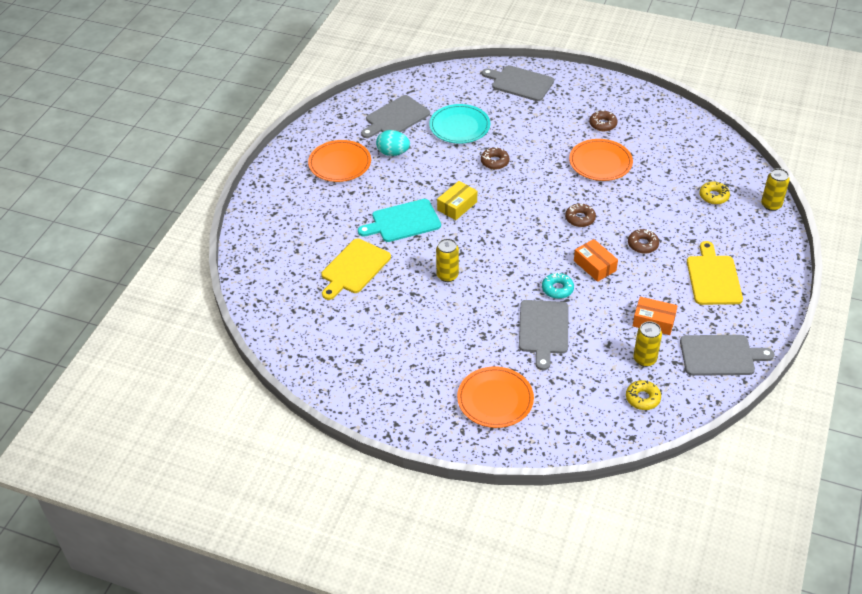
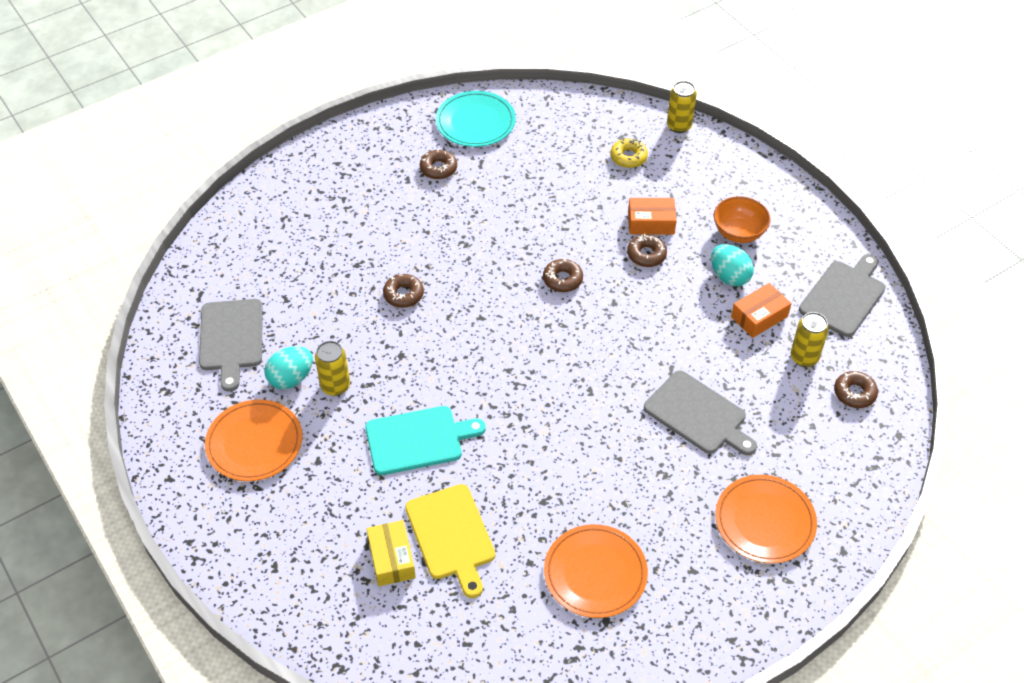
camera: 55 degrees left, 5 degrees up
(403, 221) = (418, 440): turquoise cutting board -> turquoise cutting board turned 120 degrees counterclockwise
(447, 275) = (544, 450): yellow can -> yellow can (335, 386)
(457, 206) = (441, 373): yellow box -> yellow box (391, 558)
(459, 126) = (312, 289): turquoise plate -> turquoise plate (475, 122)
(520, 83) = (297, 191): grey cutting board -> none
(557, 289) = (649, 365): turquoise donut -> none
(594, 266) = (642, 312): orange box -> orange box (651, 223)
(600, 162) = (495, 209): orange plate -> orange plate (595, 573)
(642, 398) = (854, 393): yellow donut -> brown donut
(670, 291) = (729, 277): none -> turquoise egg
(713, 278) = (738, 232): yellow cutting board -> orange bowl

